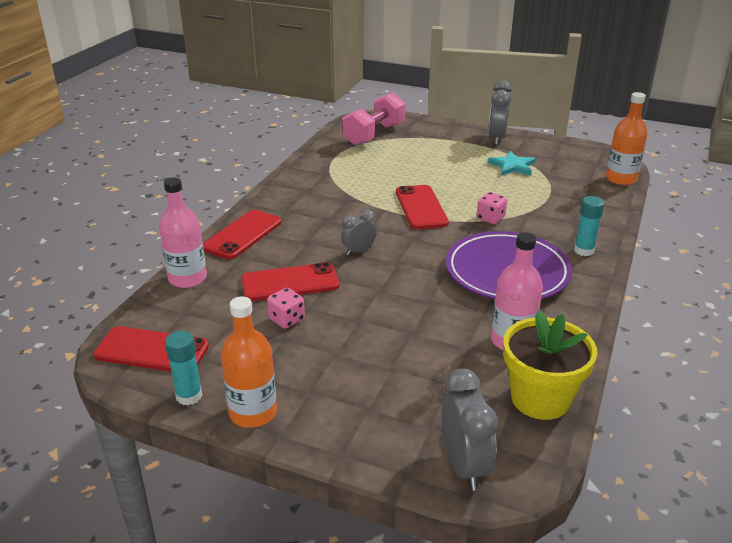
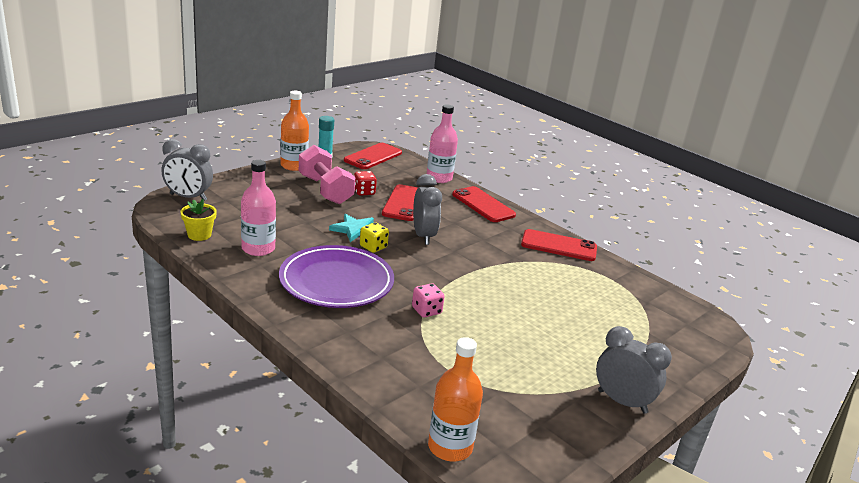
camera: 110 degrees right, 5 degrees down
(287, 319) = (364, 192): pink dice -> red dice
(358, 251) = (423, 236): grey clock -> grey clock, size x1.64
(374, 135) = (662, 318): pink dumbbell -> pink dumbbell (325, 190)
(417, 272) = (373, 247): none -> yellow dice
(421, 207) = (474, 284): red phone -> red phone (558, 246)
(512, 166) = (533, 376): turquoise star -> turquoise star (355, 230)
(540, 399) = (199, 235): yellow flower pot -> yellow flower pot, size x0.56
(584, 250) = (328, 333): turquoise glue stick -> none

